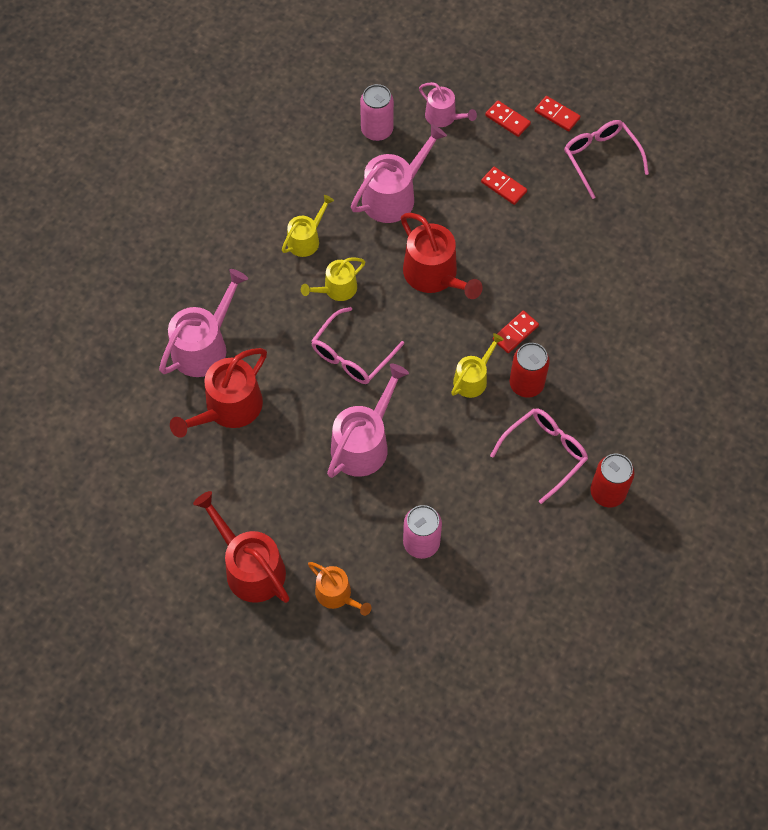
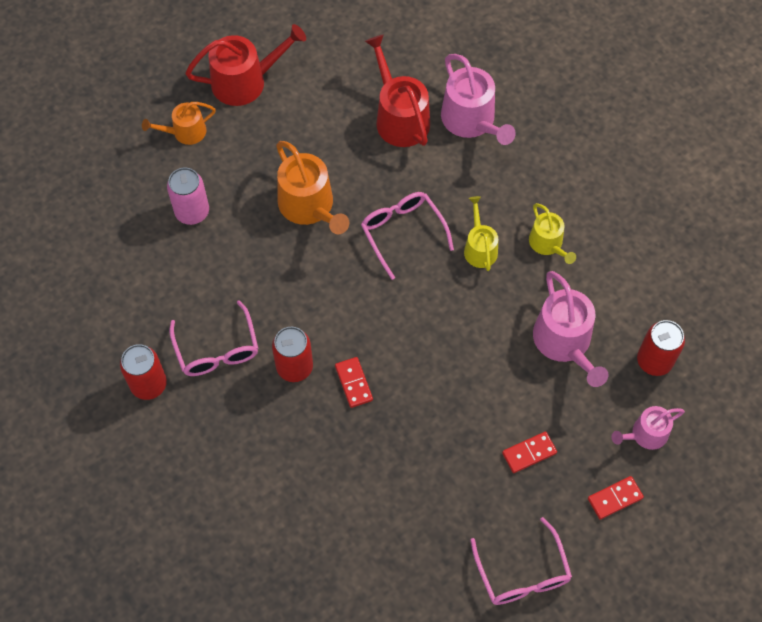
camera: 115 degrees right, 0 degrees up
(364, 443) = (309, 206): pink watering can -> orange watering can
(377, 130) = (654, 361): pink can -> red can
(434, 275) = (454, 339): red watering can -> none
(473, 379) = (325, 323): yellow watering can -> none
(557, 115) = (600, 555): red domino -> none
(600, 158) = (522, 573): pink glasses -> pink glasses turned 75 degrees clockwise

